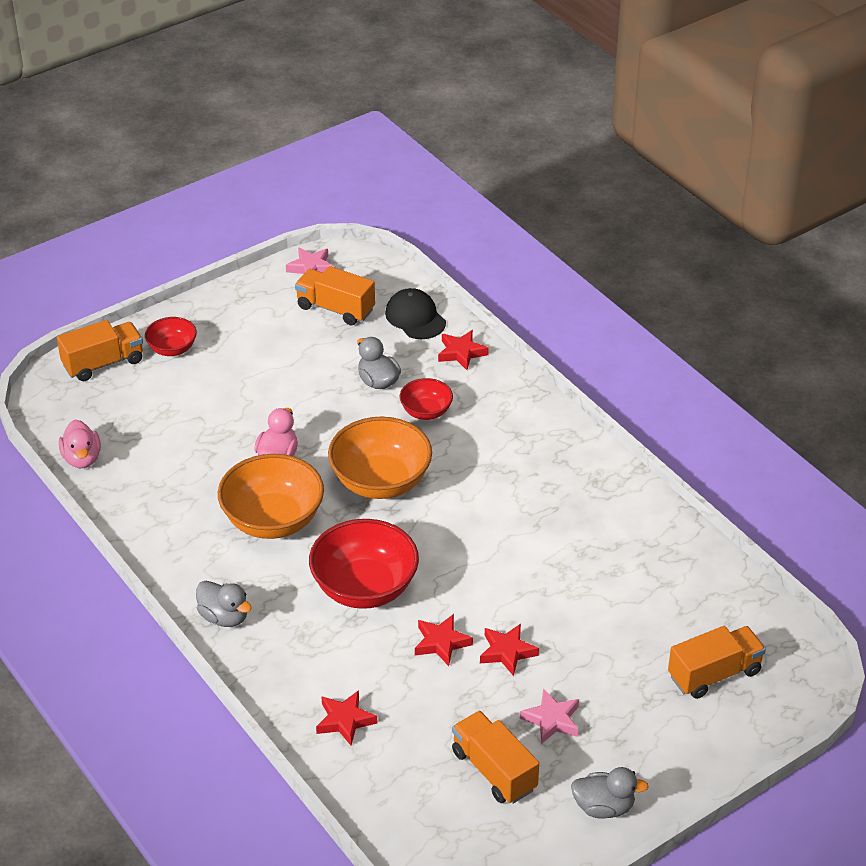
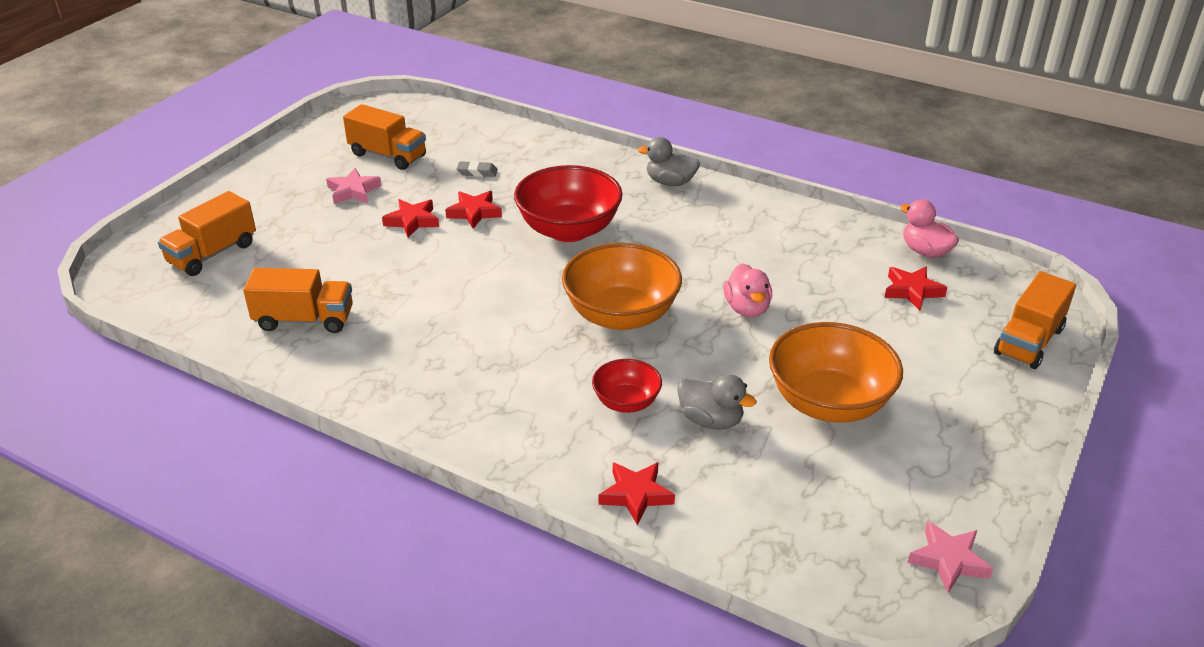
camera: 155 degrees right, 5 degrees down
(172, 349) = (980, 381): red bowl -> none
(273, 520) = (696, 254): orange bowl -> orange bowl (829, 403)
(335, 309) = (851, 504): orange truck -> orange truck (304, 320)
(345, 720) = (521, 152): red star -> red star (912, 291)
(409, 704) = (477, 172): none -> grey eraser
(415, 317) = (736, 528): black cap -> none
(604, 807) = (293, 157): grey duck -> none

